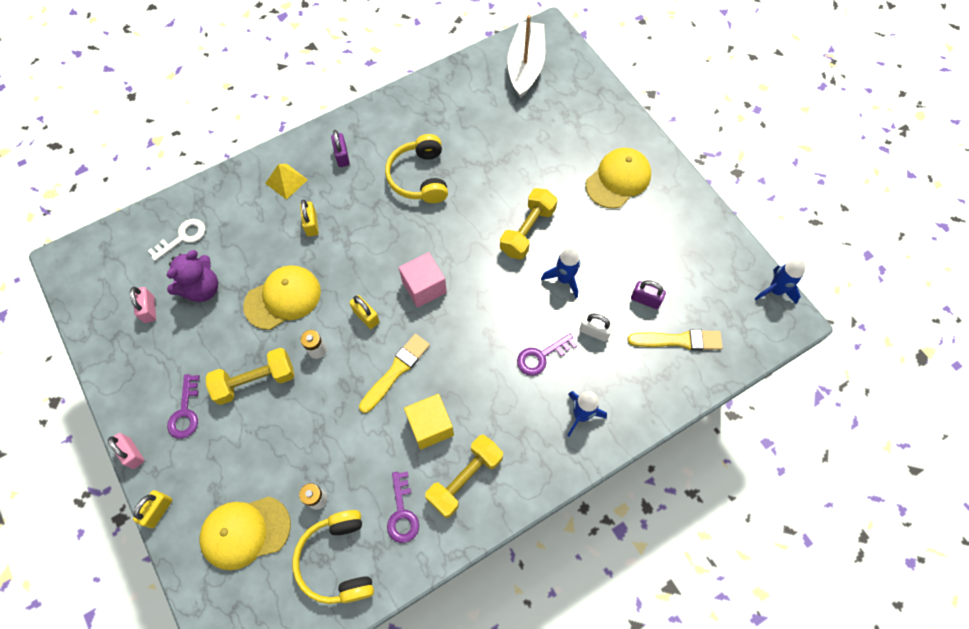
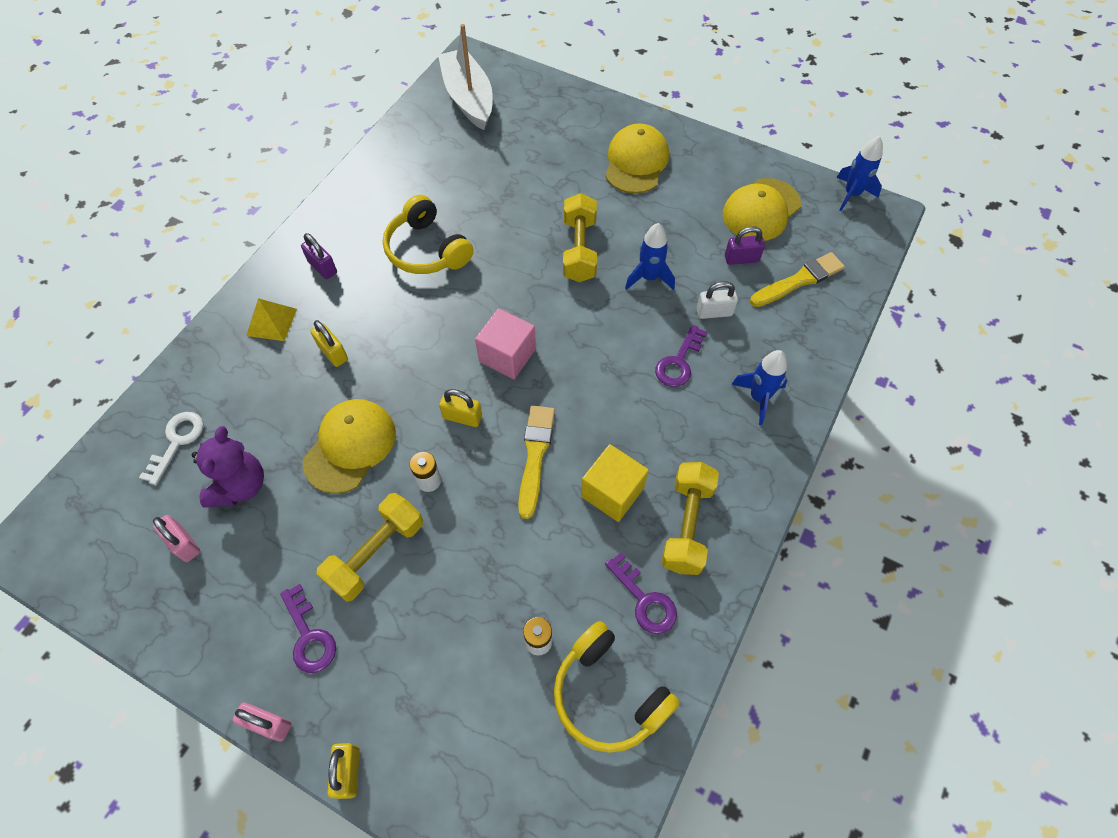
camera: 30 degrees left, 5 degrees down
(245, 532) = (476, 730): yellow cap -> yellow cap (761, 210)

